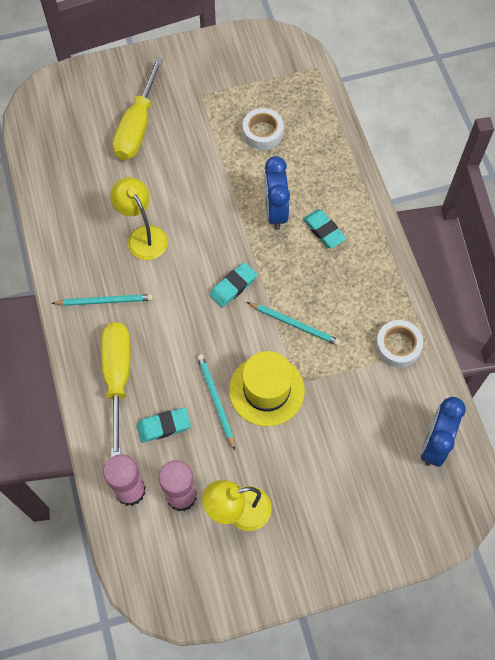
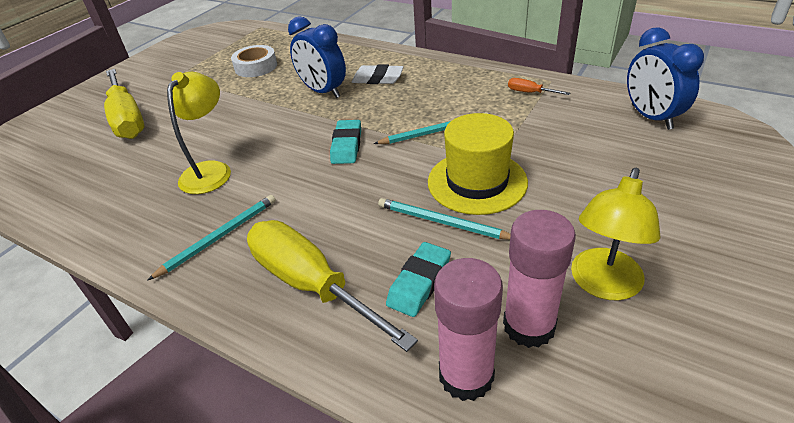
camera: 40 degrees left, 25 degrees down
(143, 236) = (211, 170): yellow lamp -> yellow lamp turned 90 degrees clockwise
(323, 231) = (378, 79): turquoise eraser -> white eraser
(398, 346) = (530, 93): white tape -> orange screwdriver

